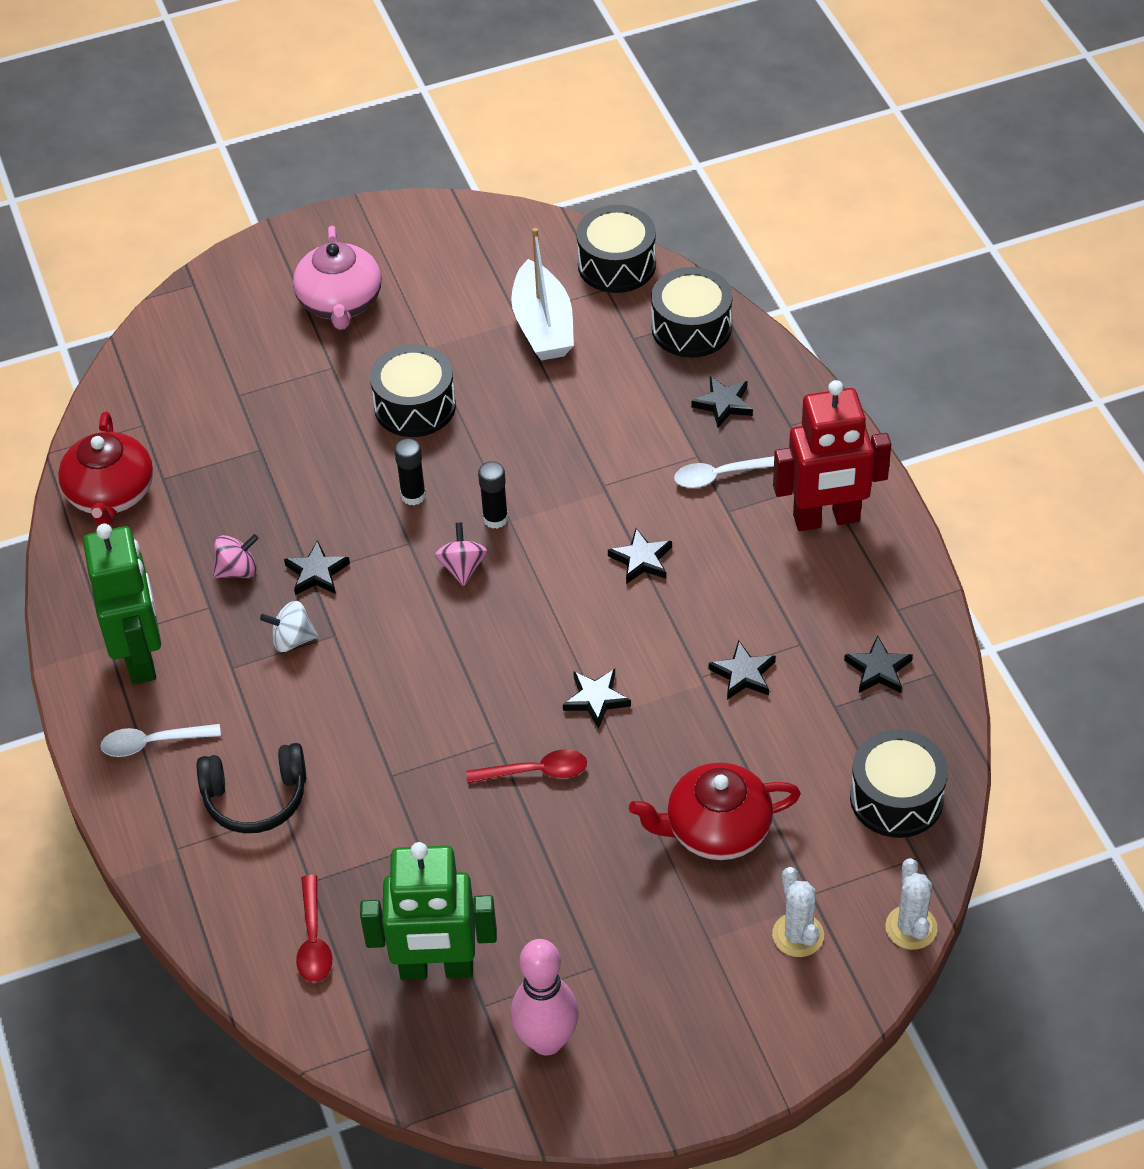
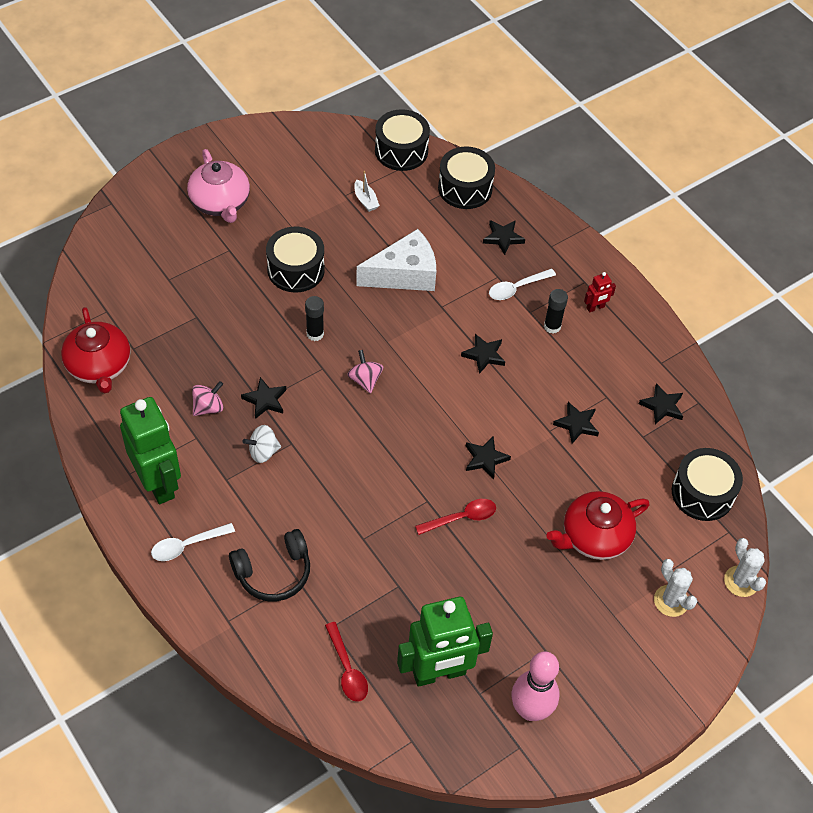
camera: 20 degrees left, 5 degrees up
(495, 519) = (376, 342): black glue stick -> black glue stick (552, 326)
(543, 326) = (365, 200): white boat -> white boat, size x0.46
(564, 434) = (404, 274): none -> white cheese
(826, 519) = (595, 307): red robot -> red robot, size x0.41

